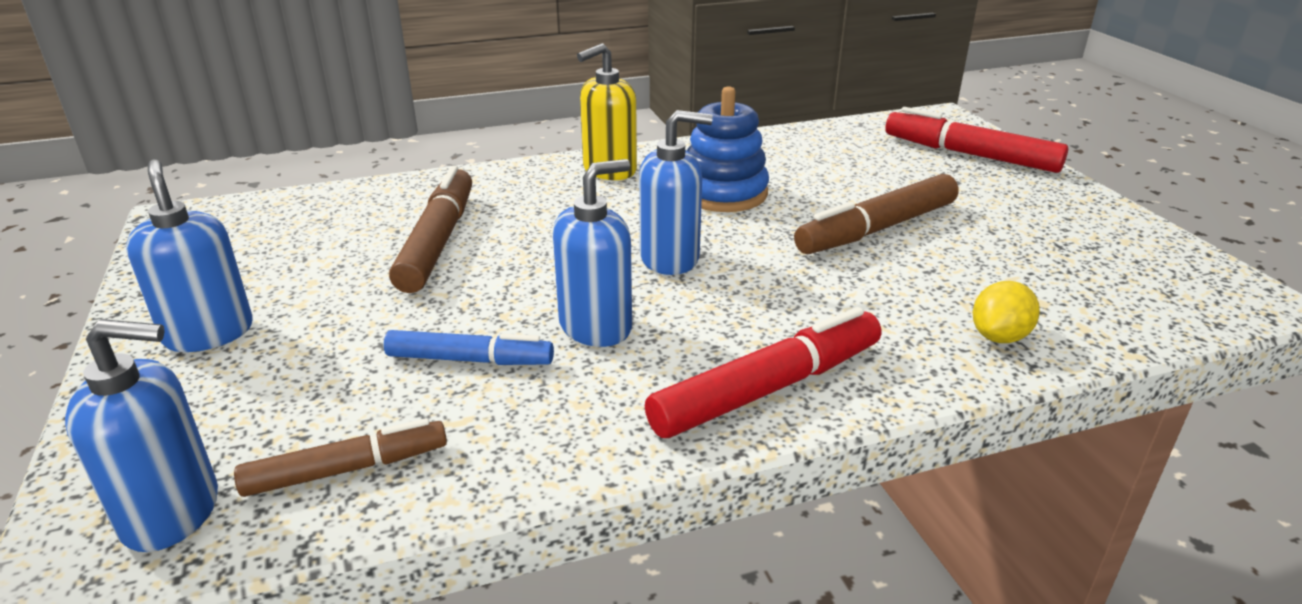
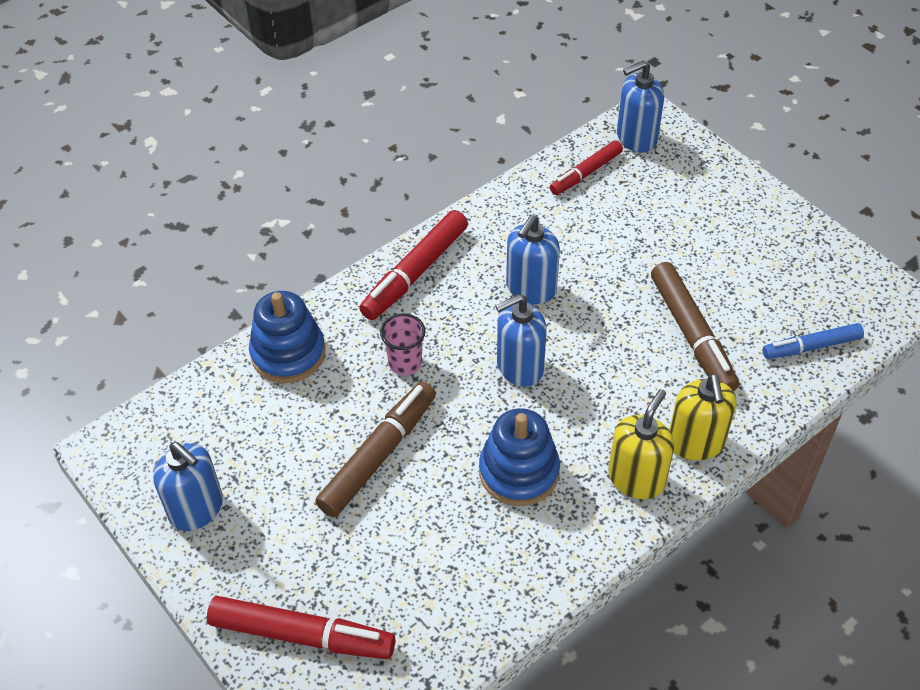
camera: 160 degrees right, 20 degrees up
(209, 333) = (739, 218): blue soap dispenser -> blue soap dispenser (196, 509)
(347, 469) = (586, 173): brown marker -> red marker
(470, 360) = (583, 244): blue marker -> blue marker (811, 347)
(530, 177) = (696, 443): none -> yellow soap dispenser
(821, 291) = (405, 363): none -> pink cup
(999, 336) = (288, 353): yellow lemon -> blue stacking toy

